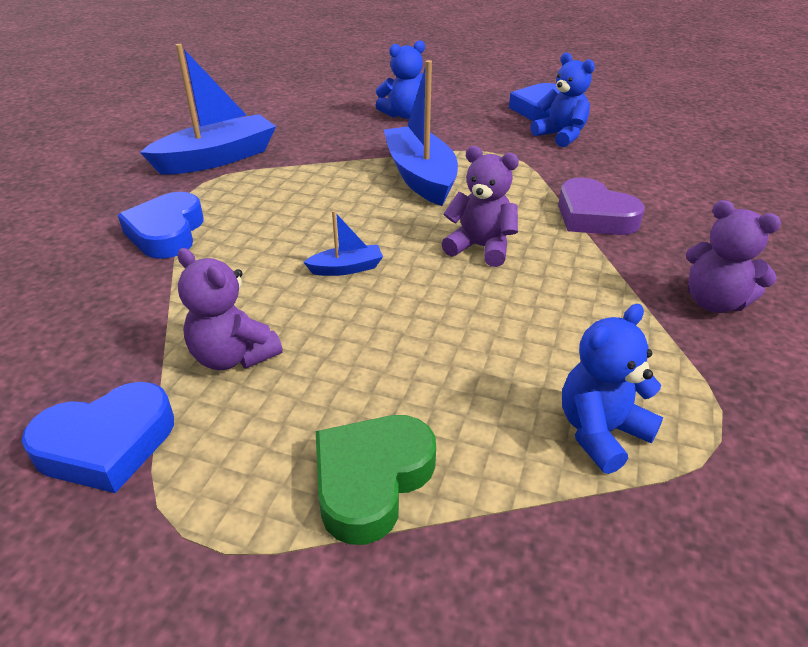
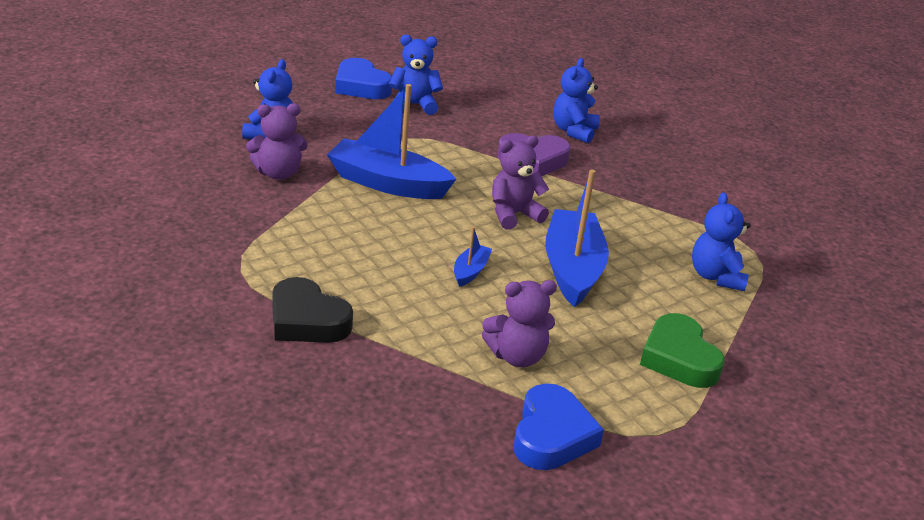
camera: 55 degrees left, 5 degrees down
(167, 233) = (307, 320): blue heart -> black heart
(217, 158) = (203, 246): blue boat -> blue boat (572, 269)
(693, 212) = (574, 131): none -> blue teddy bear
(714, 302) = (660, 184): purple teddy bear -> purple teddy bear (278, 173)

